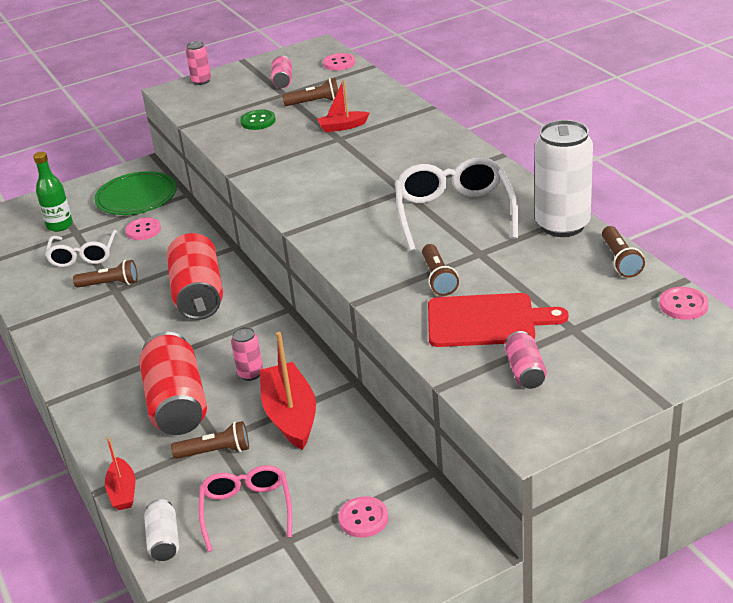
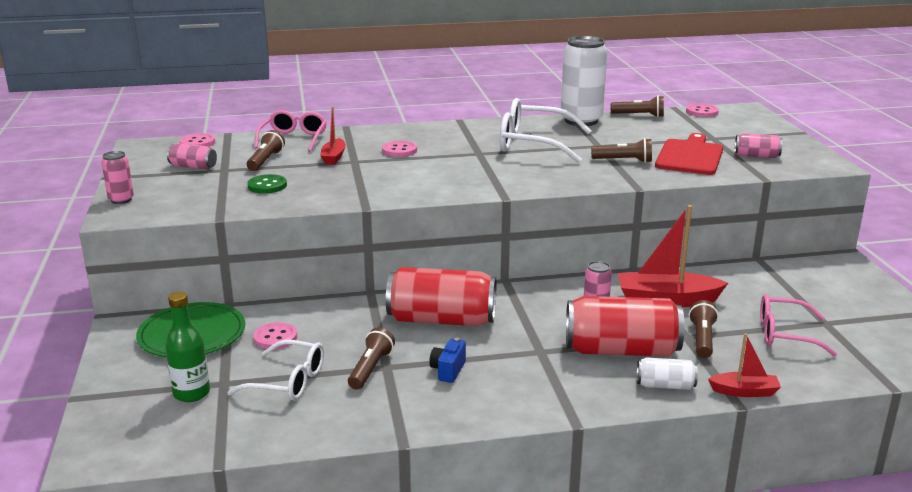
camera: 75 degrees left, 10 degrees down
(116, 320) = (448, 370): none -> blue camera
(164, 540) = (816, 376): white can -> white can (665, 385)
(363, 518) = (805, 290): pink button -> pink button (399, 150)
(378, 96) = (293, 139): none -> pink glasses

